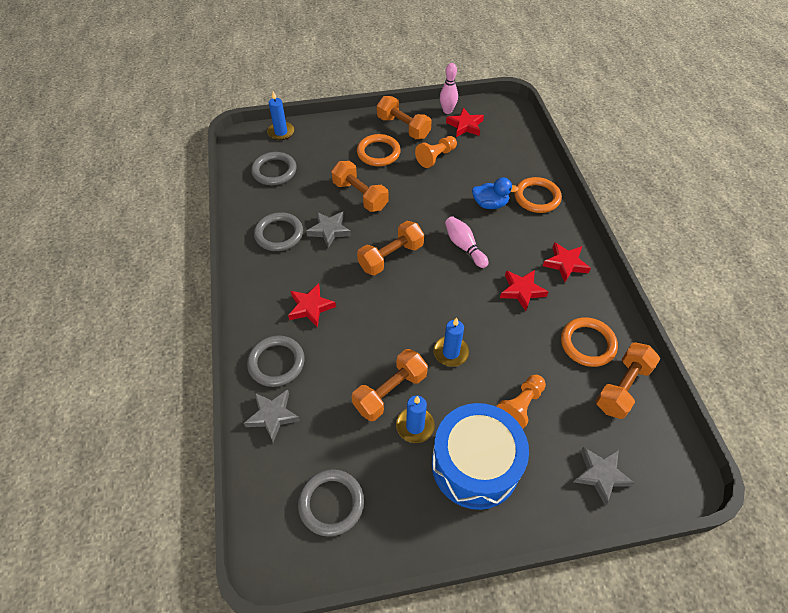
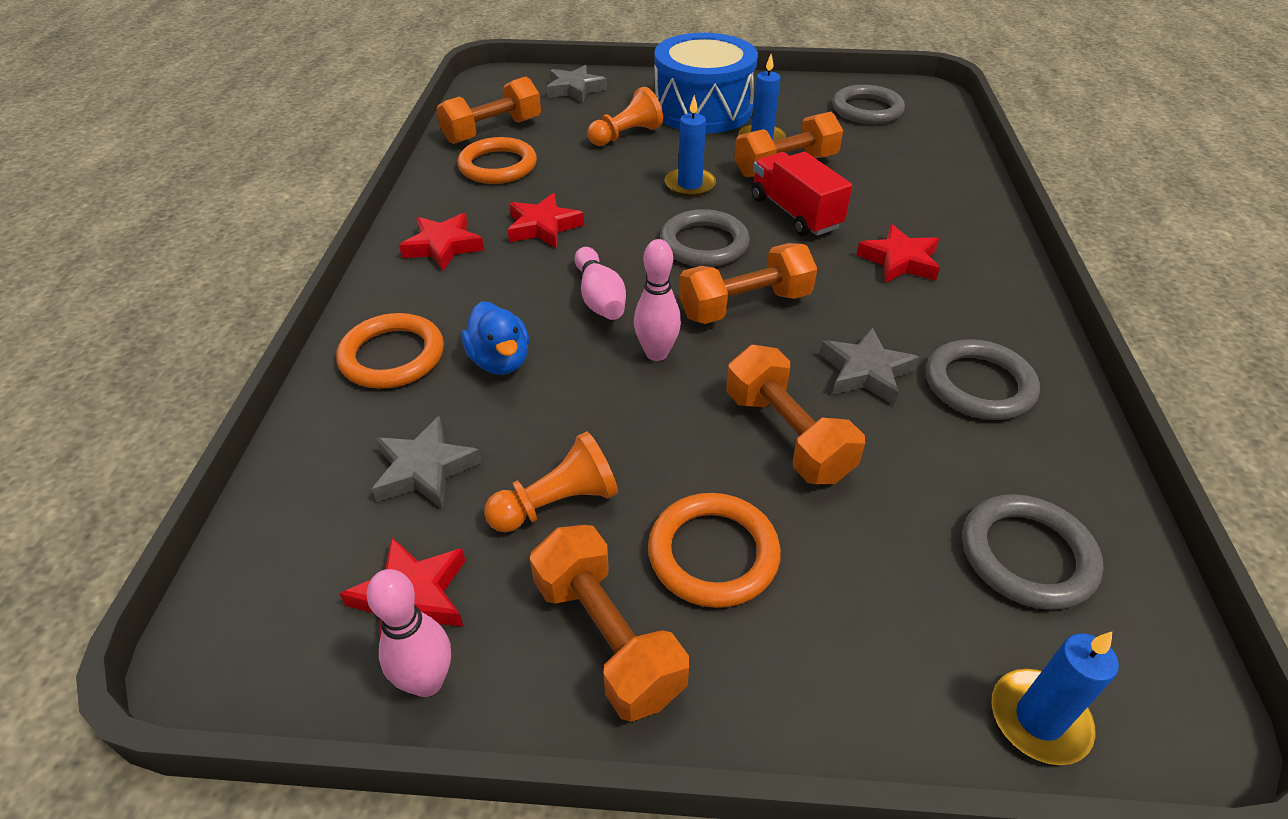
camera: 165 degrees left, 10 degrees down
(272, 415) = (944, 169): grey star -> grey star (425, 470)
(276, 363) = (948, 211): grey ring -> grey ring (704, 244)
(376, 338) = (795, 213): none -> red truck
(424, 221) = (656, 353): none -> pink bowling pin
(490, 204) = (500, 361): blue duck -> blue duck turned 135 degrees counterclockwise

